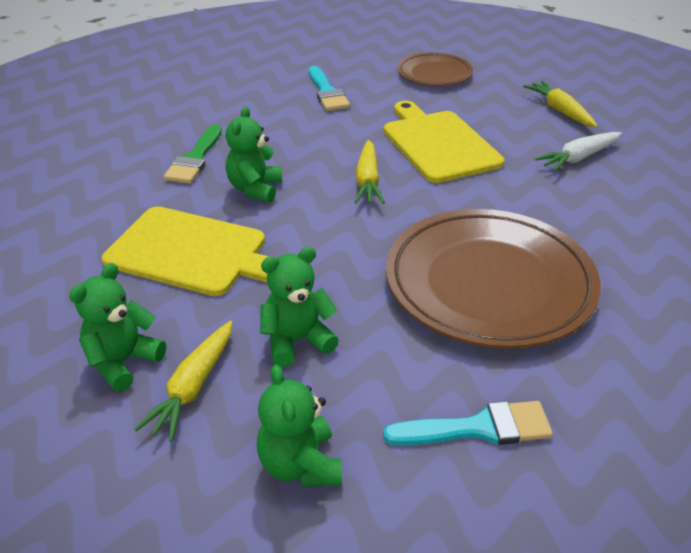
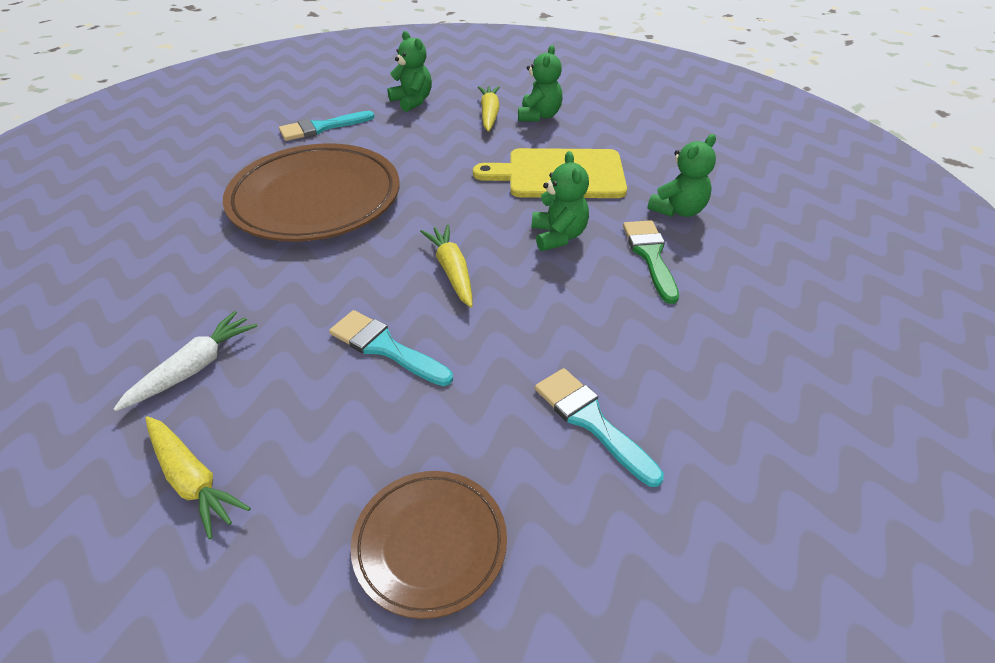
camera: 160 degrees right, 5 degrees up
(297, 340) = (444, 142): green teddy bear -> green teddy bear (678, 210)
(438, 144) = (385, 347): yellow cutting board -> turquoise brush

